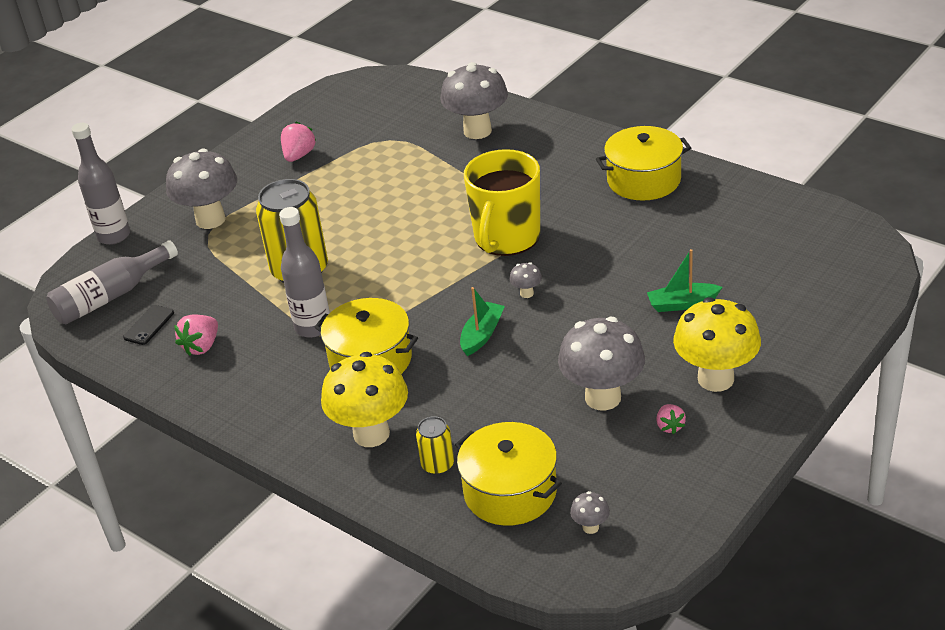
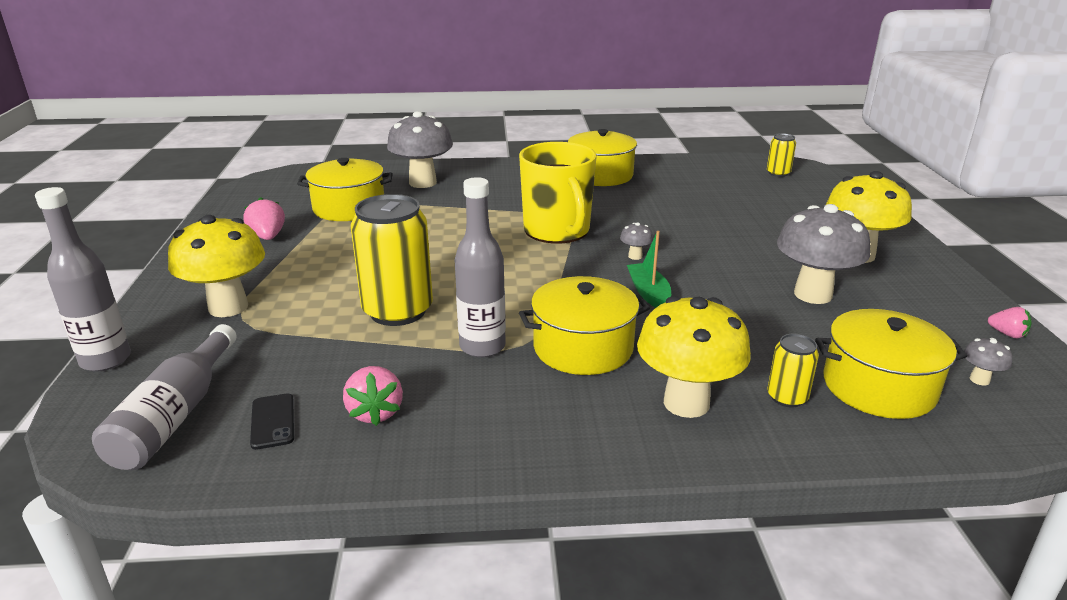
camera: 45 degrees left, 10 degrees down
(210, 219) = (228, 307): grey mushroom -> yellow mushroom
(387, 143) = (349, 208): none -> yellow pot
(669, 426) = (888, 292): pink strawberry -> pink strawberry (1007, 334)
(682, 304) = (753, 225): green boat -> none
(828, 247) = (778, 173): none -> yellow can

